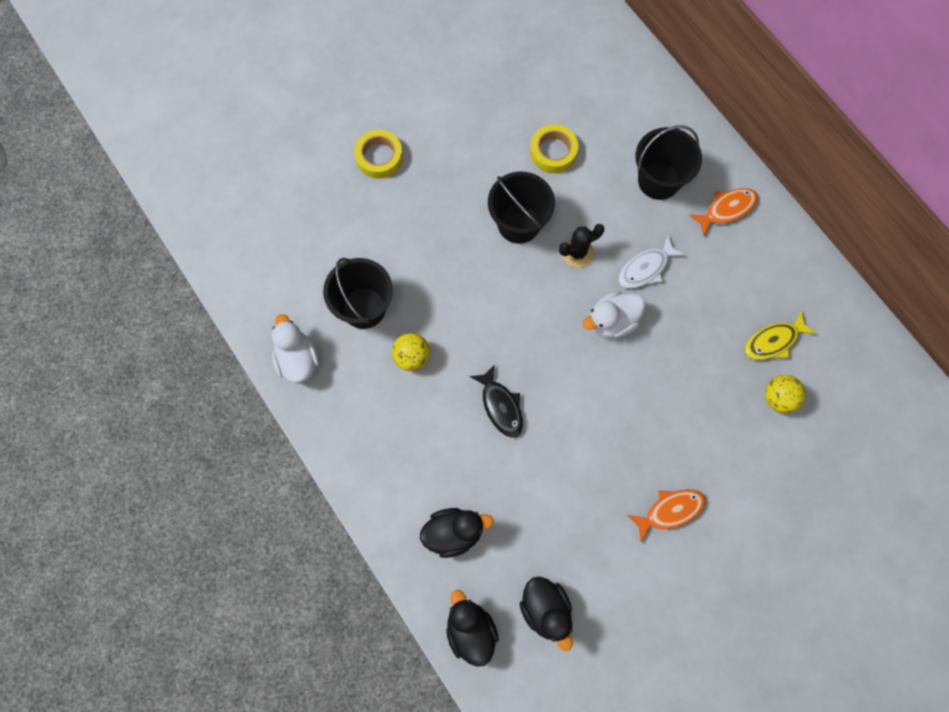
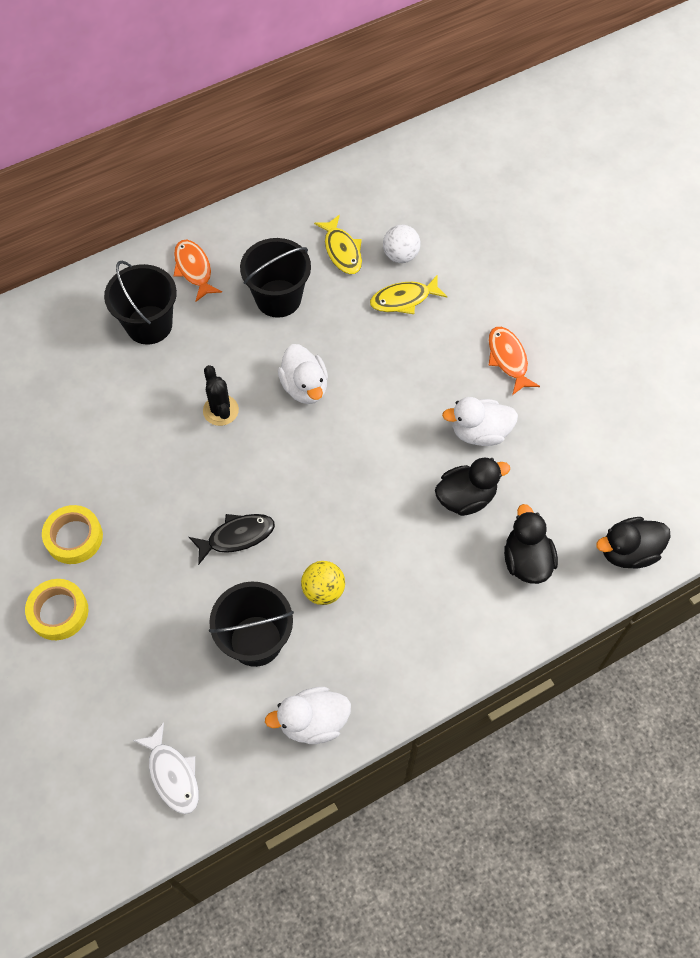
camera: 85 degrees left, 10 degrees down
(500, 406) = (389, 502): black fish -> black fish (237, 537)
(519, 223) = (176, 465): black bucket -> black bucket (278, 298)
(546, 610) = (606, 479): black duck -> black duck (466, 497)
(553, 152) = (93, 422): yellow tape -> yellow tape (74, 537)
(583, 485) = (479, 432): none -> white duck
(646, 268) = (248, 349): white fish -> white fish (172, 774)
(725, 405) = (404, 299): none -> yellow fish
(778, 398) = (400, 255): yellow ball -> white ball

